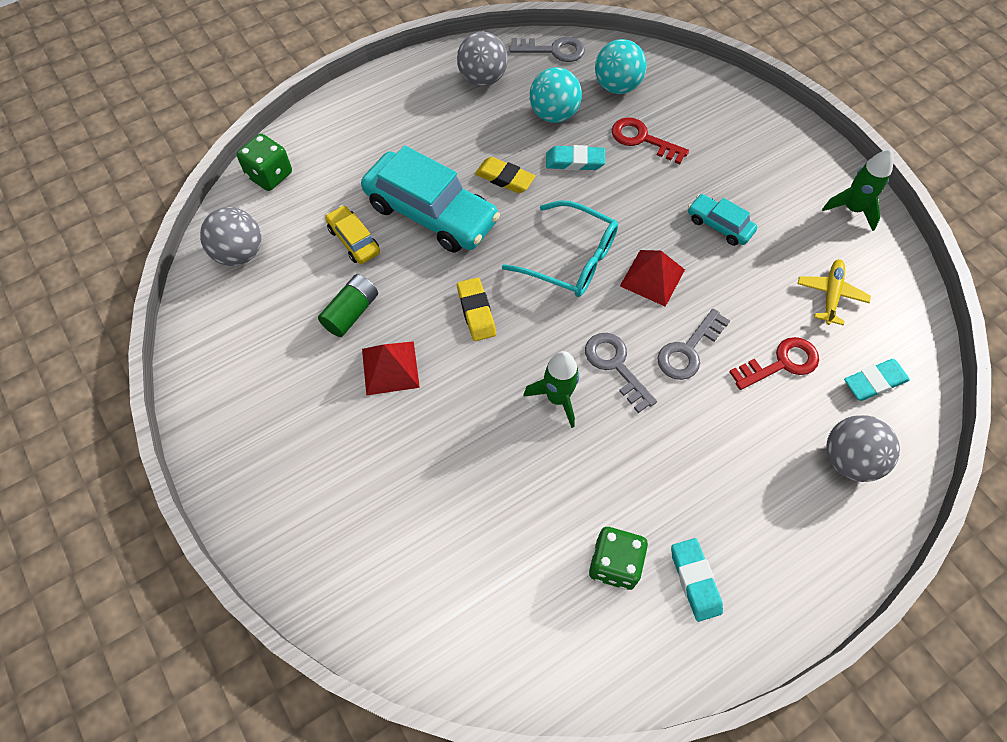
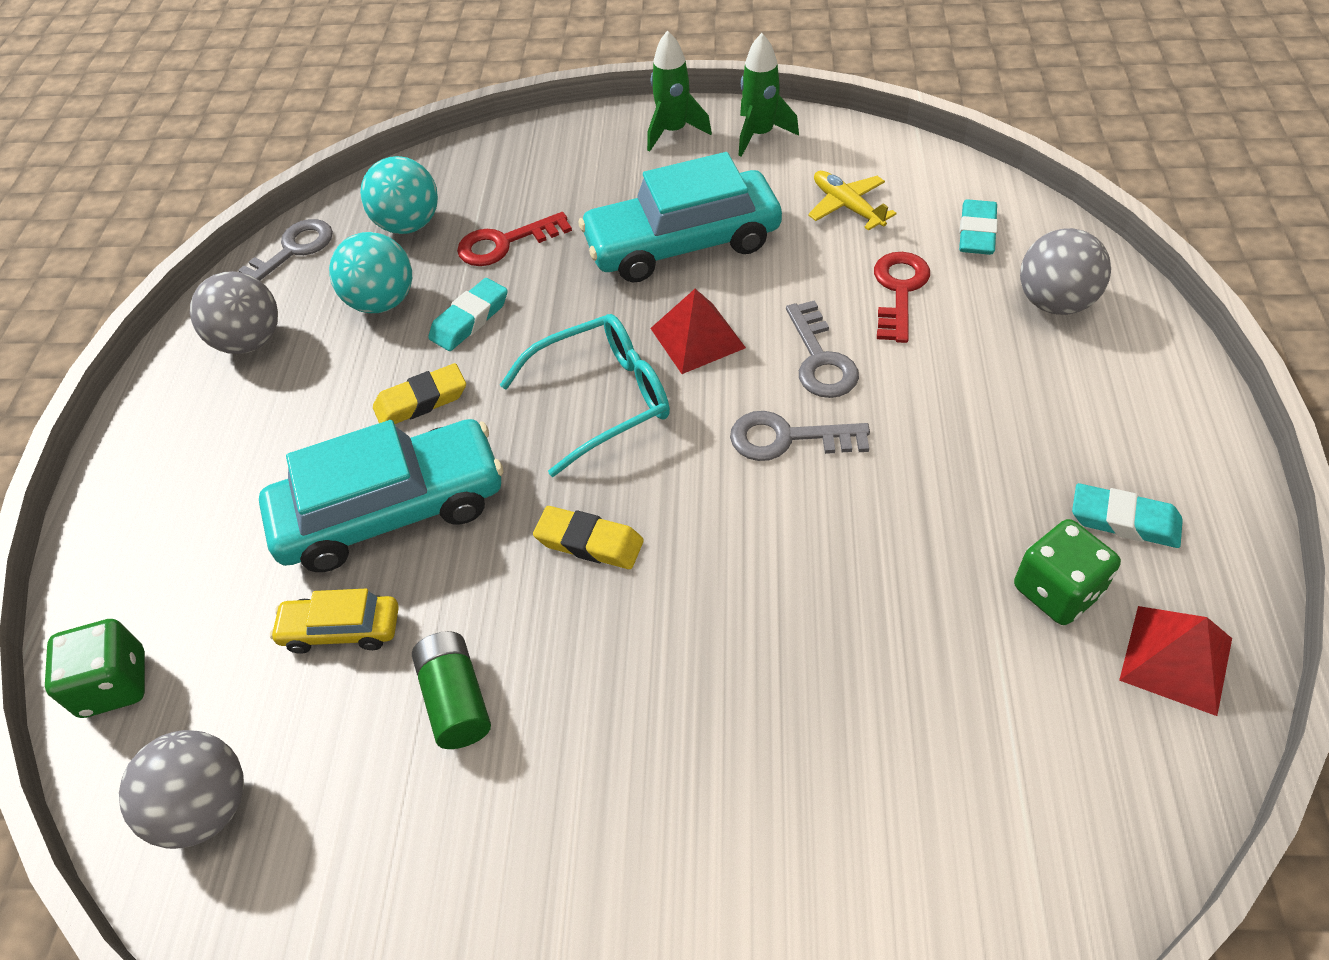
camera: 50 degrees left, 10 degrees down
(390, 367) = (588, 696): red pyramid -> red pyramid (1176, 659)
(557, 398) = (786, 523): green rocket -> green rocket (673, 131)
(719, 225) = (682, 243): turquoise car -> turquoise car, size x2.05

